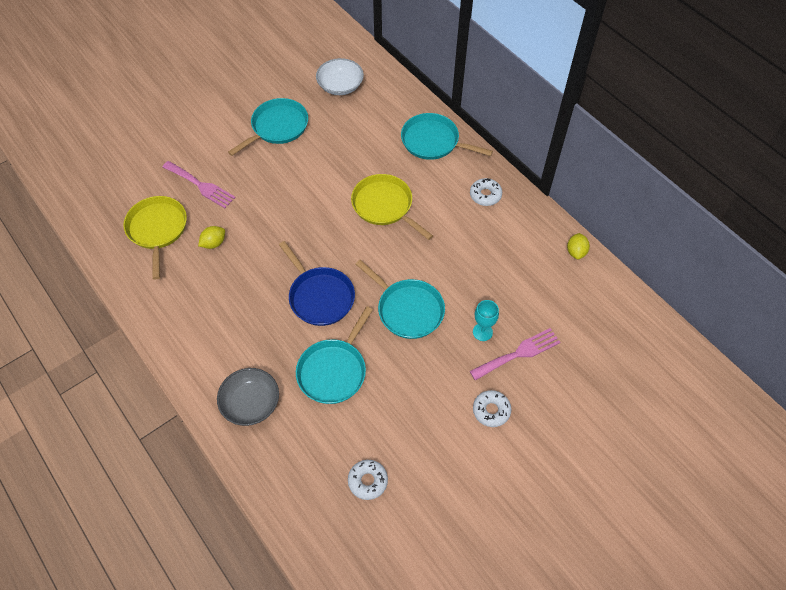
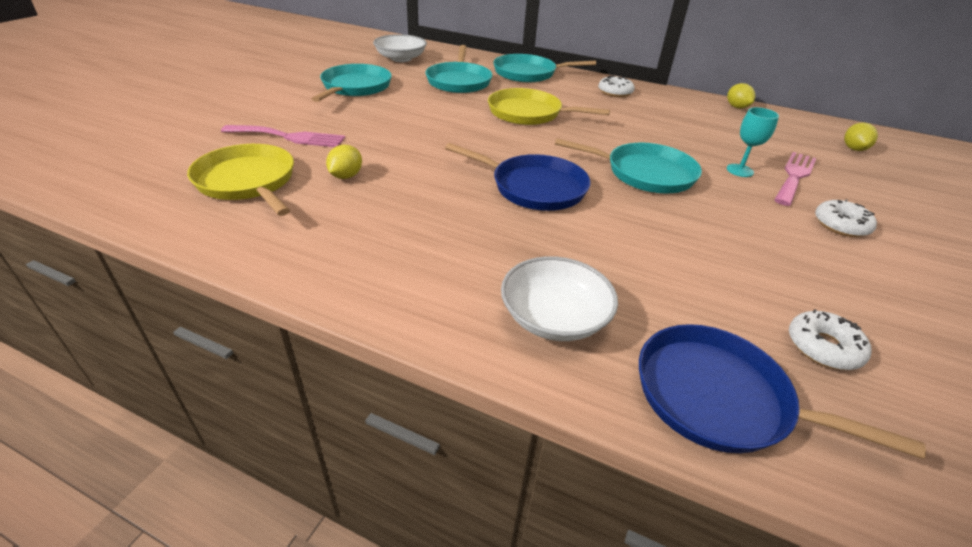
camera: 30 degrees left, 20 degrees down
(251, 403) = (554, 317): grey bowl -> white bowl
(287, 480) = (719, 398): none -> blue pan
(334, 371) = (629, 246): turquoise pan -> turquoise pan (459, 81)
(613, 342) = (853, 149): none -> yellow lemon

